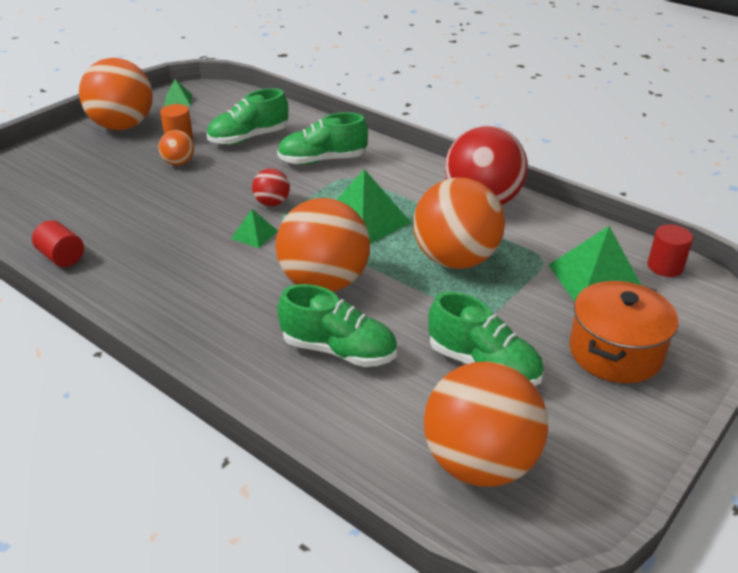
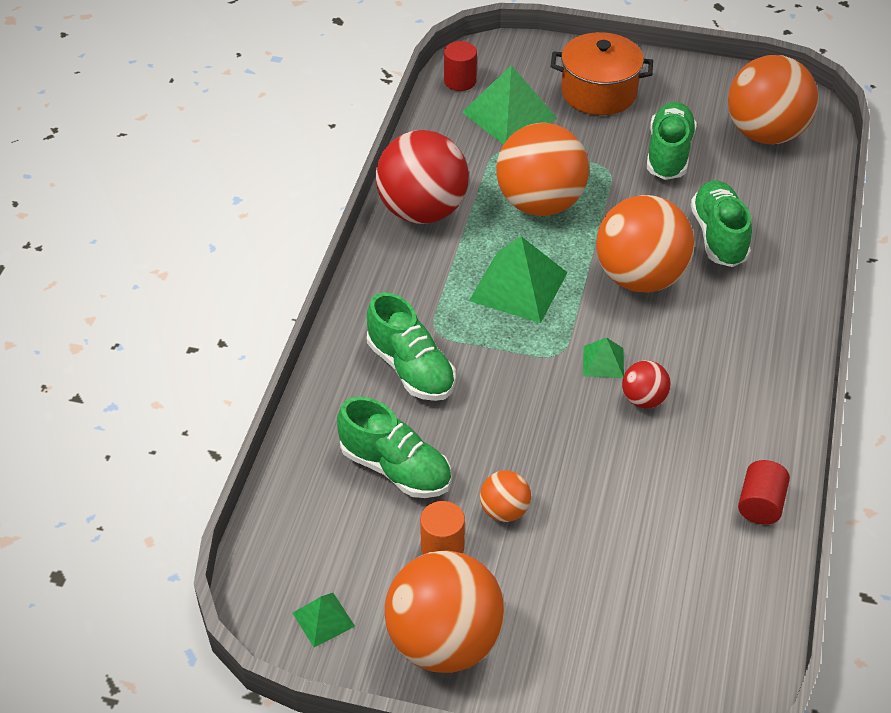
camera: 115 degrees left, 10 degrees up
(272, 203) = (535, 374): red ball -> red ball (644, 399)

